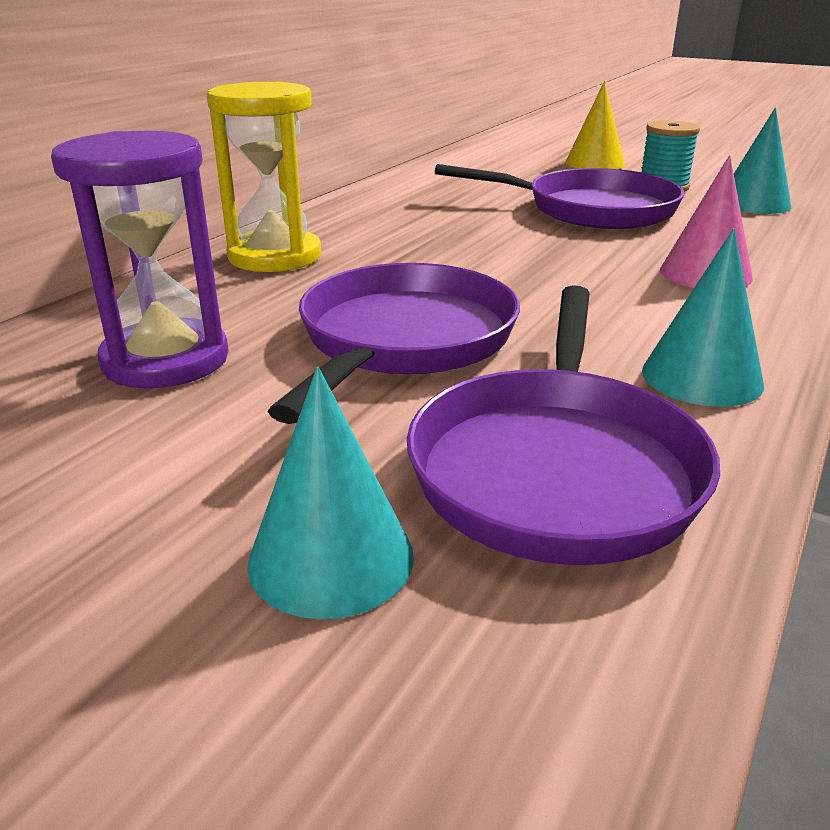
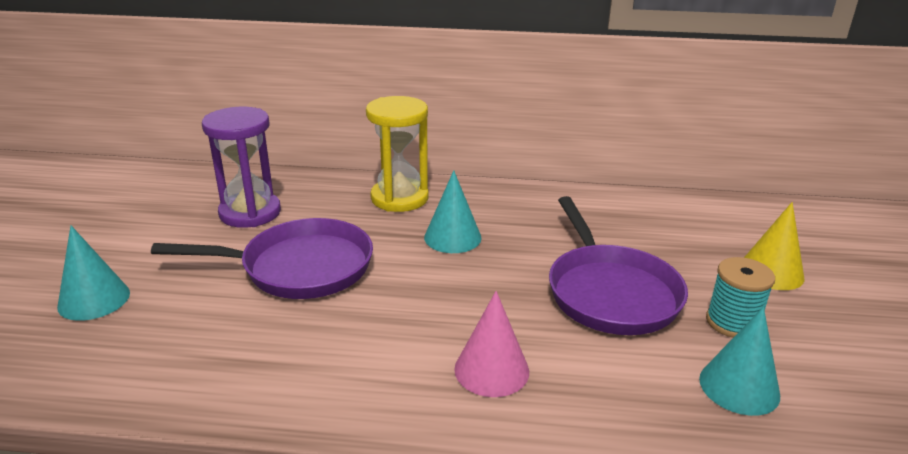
camera: 65 degrees right, 0 degrees up
(556, 466) = (172, 343): purple pan -> none
(701, 377) = (293, 383): turquoise cone -> turquoise cone (452, 237)

